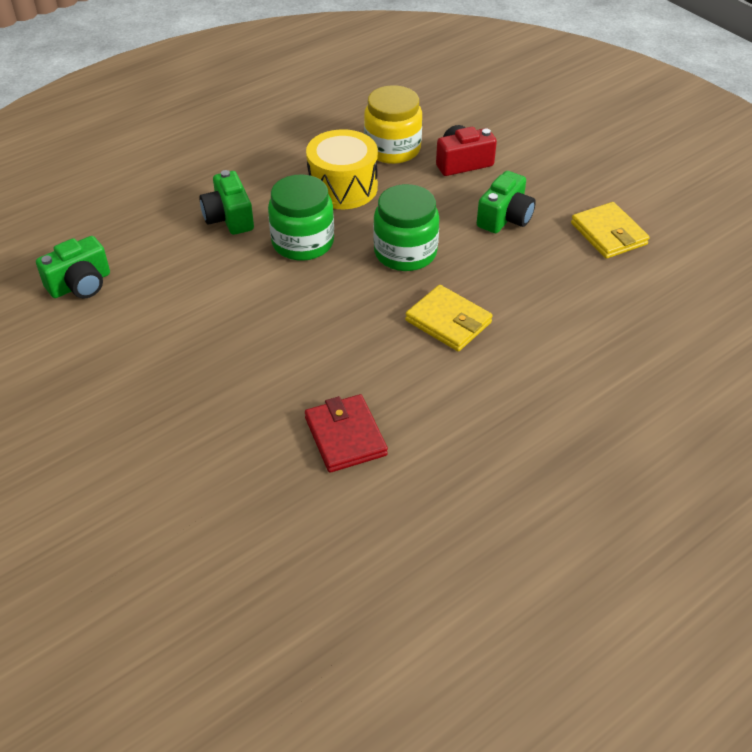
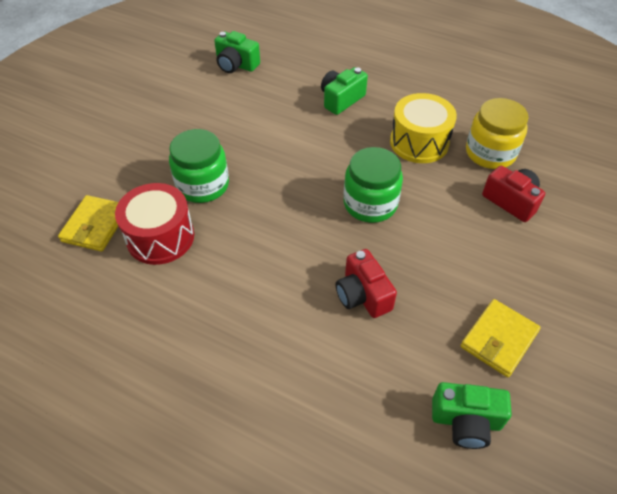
camera: 65 degrees right, 5 degrees up
(303, 242) = (342, 144): green jar -> green jar (203, 185)
(345, 436) = (160, 237): red wallet -> red drum
(448, 321) = (308, 257): yellow wallet -> yellow wallet (95, 226)
(505, 218) = (461, 253): green camera -> green camera (466, 421)
(518, 299) = (362, 295): none -> red camera

